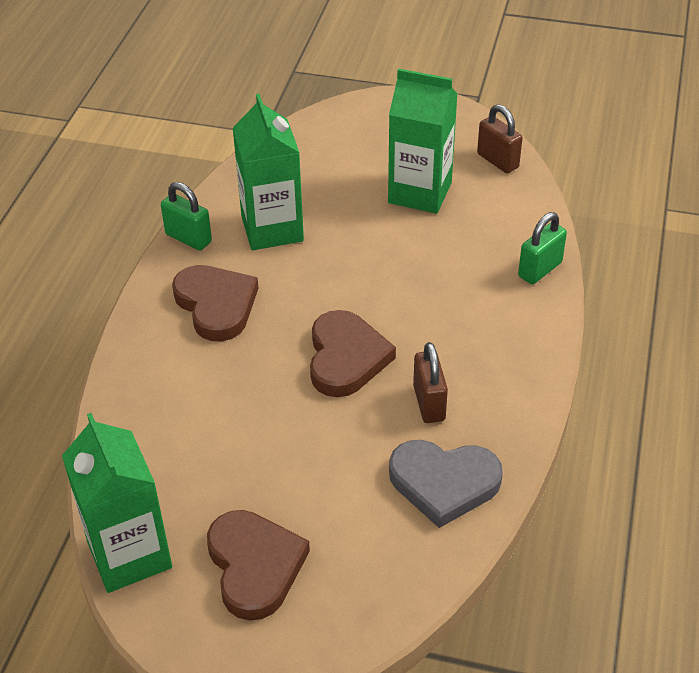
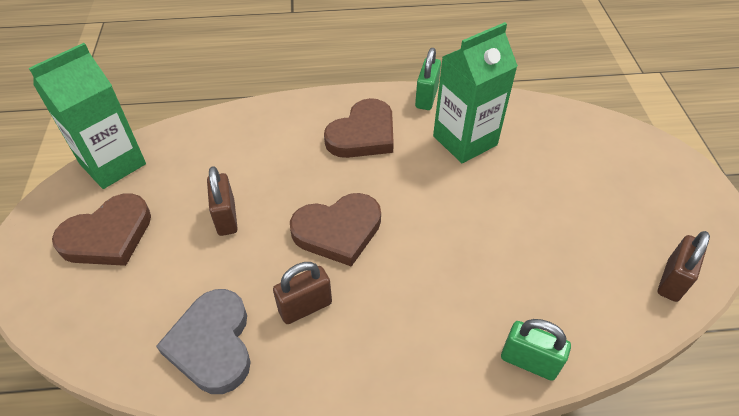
camera: 70 degrees right, 5 degrees up
(282, 448) = (226, 217): none -> brown padlock
(420, 192) = (577, 227): green carton -> none

